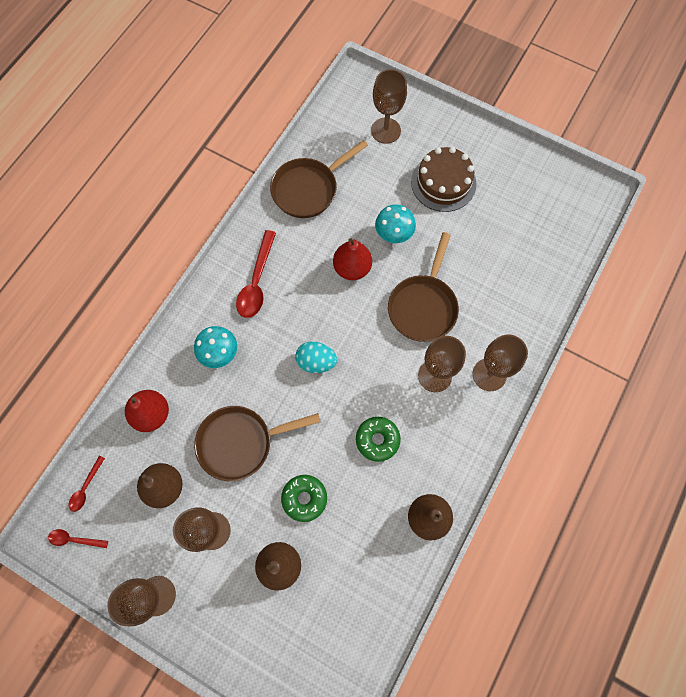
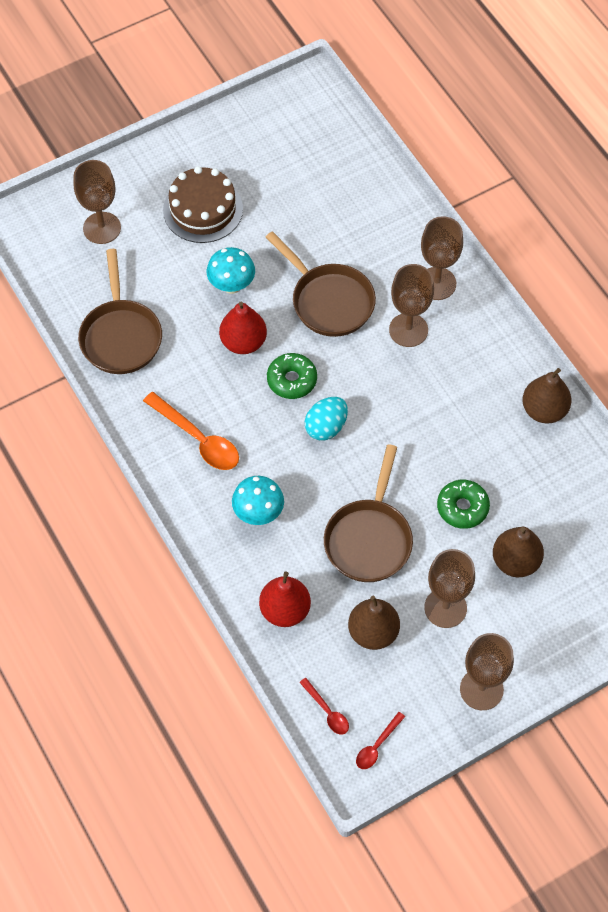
camera: 60 degrees left, 10 degrees down
(257, 282) = (198, 439): red spoon -> orange spoon
(377, 440) = (442, 413): green donut -> green donut (292, 380)

